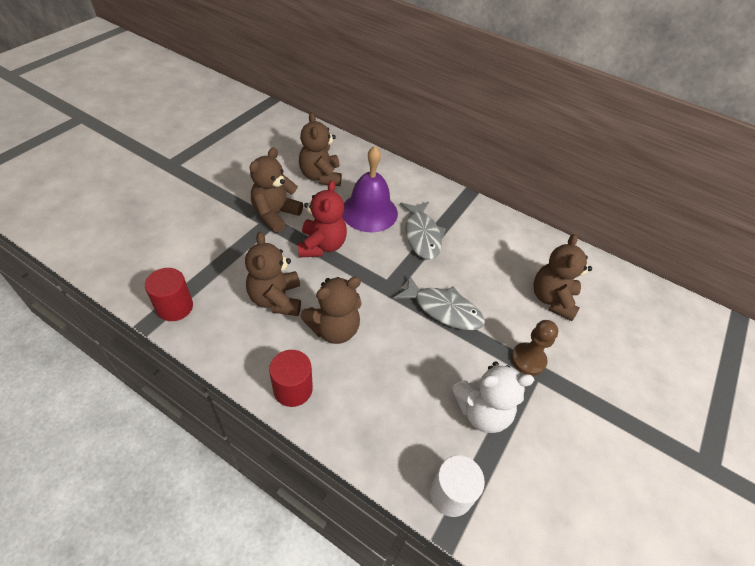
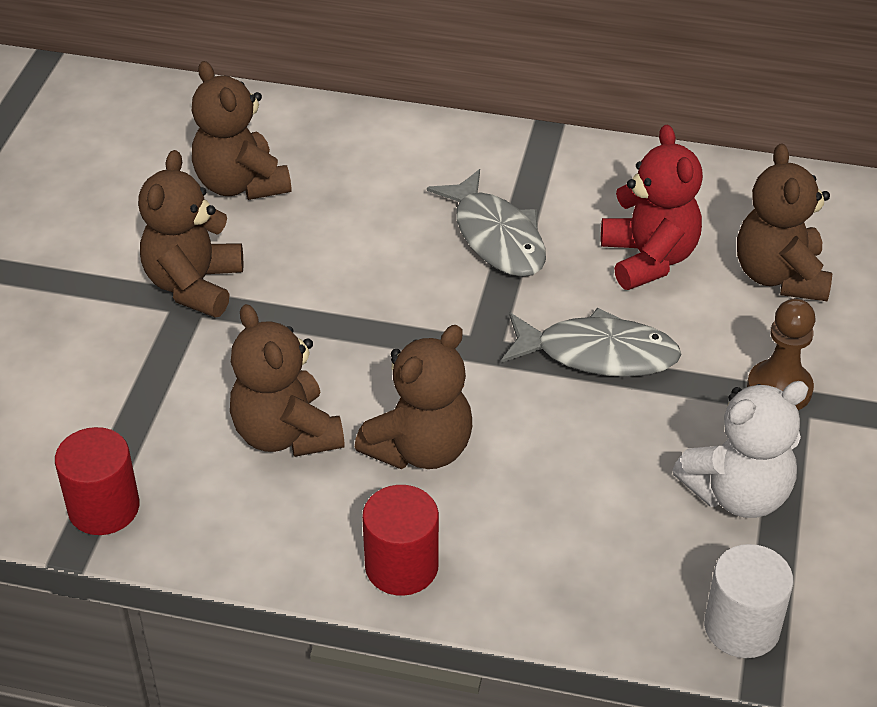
camera: 15 degrees left, 5 degrees down
(322, 245) = (317, 314): red teddy bear -> red teddy bear (649, 259)
(369, 212) = (374, 223): purple bell -> none

